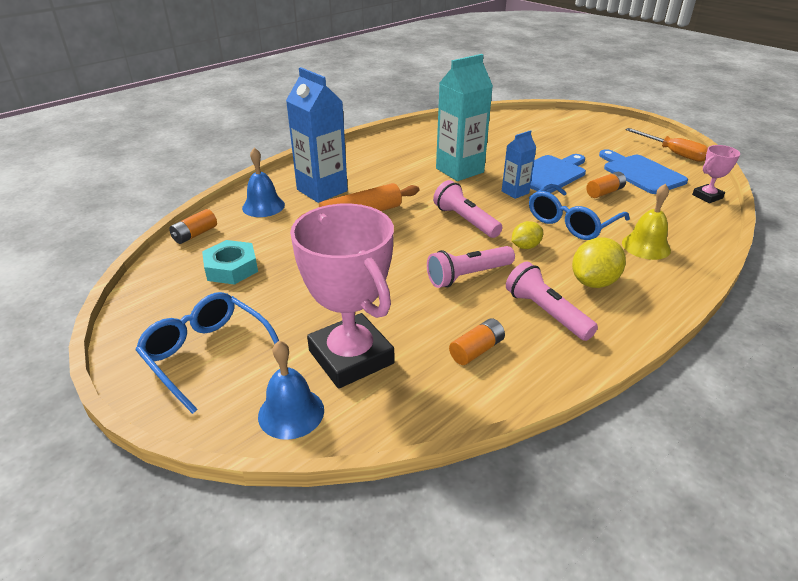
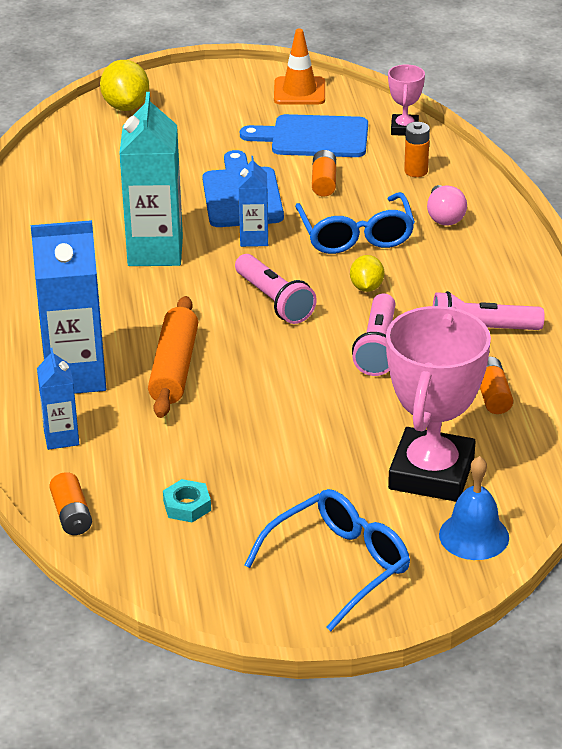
camera: 55 degrees left, 0 degrees up
(207, 355) = (338, 566): blue glasses -> blue glasses turned 150 degrees clockwise
(231, 268) = (187, 506): turquoise nut -> turquoise nut, size x0.64
(263, 206) = (61, 437): blue bell -> blue carton
(351, 357) = (431, 473): pink trophy -> pink trophy turned 75 degrees counterclockwise
(465, 220) = (274, 301): pink flashlight -> pink flashlight turned 120 degrees counterclockwise
(594, 282) = (465, 279): yellow lemon -> yellow lemon (126, 106)
(646, 246) = (444, 217): yellow bell -> pink light bulb
(673, 153) = (299, 91): orange screwdriver -> orange traffic cone
(673, 217) = (416, 171): none -> orange battery

